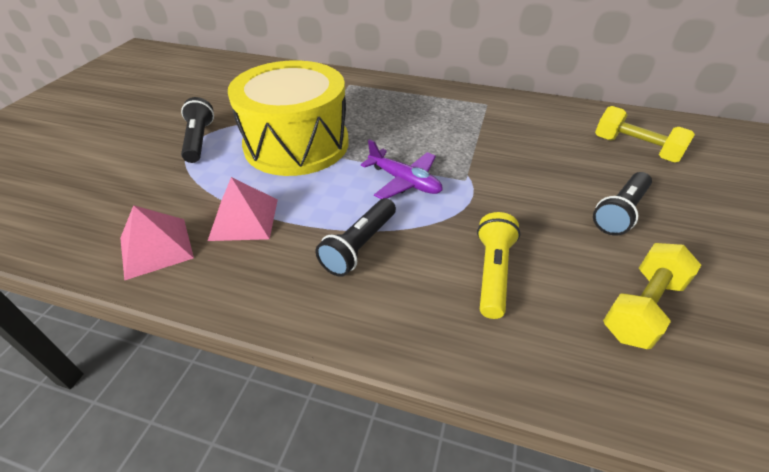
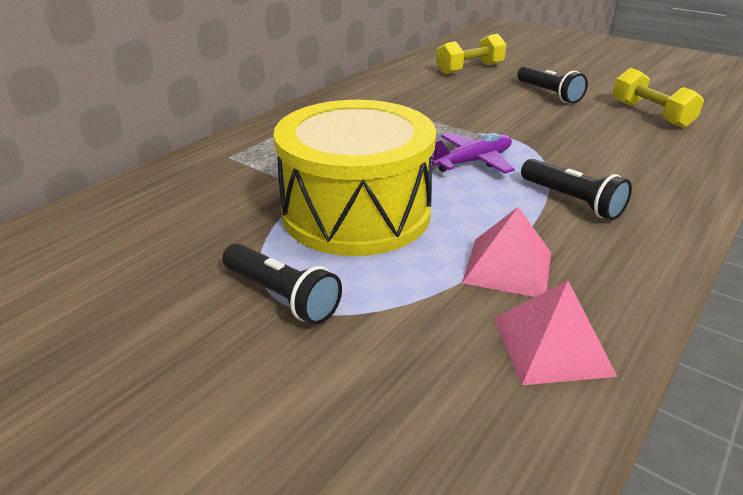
camera: 70 degrees left, 10 degrees down
(199, 140) = (282, 296): black flashlight -> black flashlight turned 150 degrees counterclockwise
(492, 272) = (614, 151): yellow flashlight -> none

